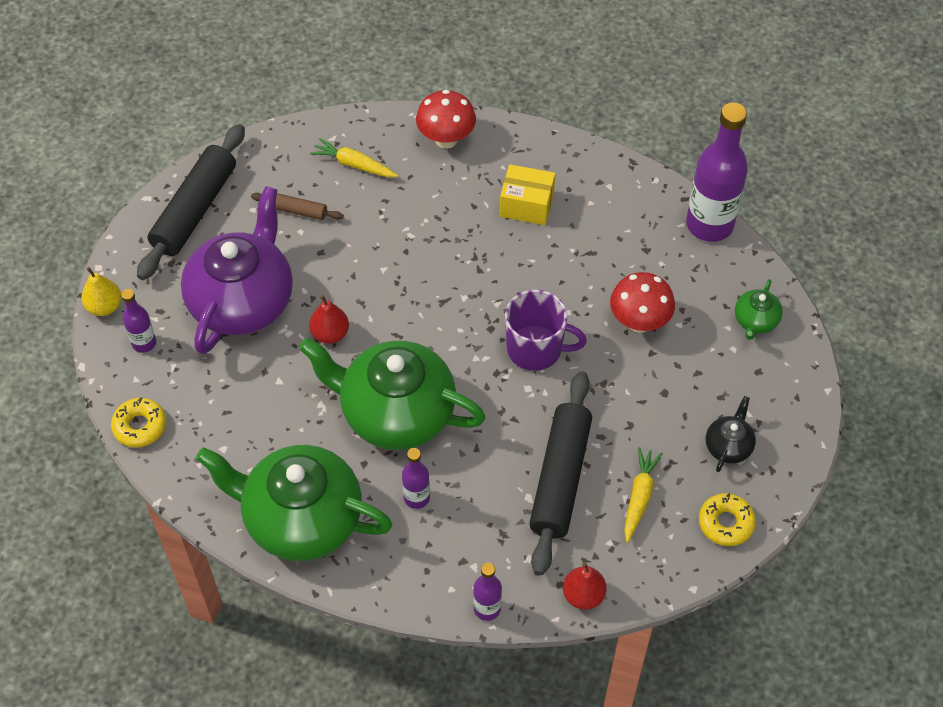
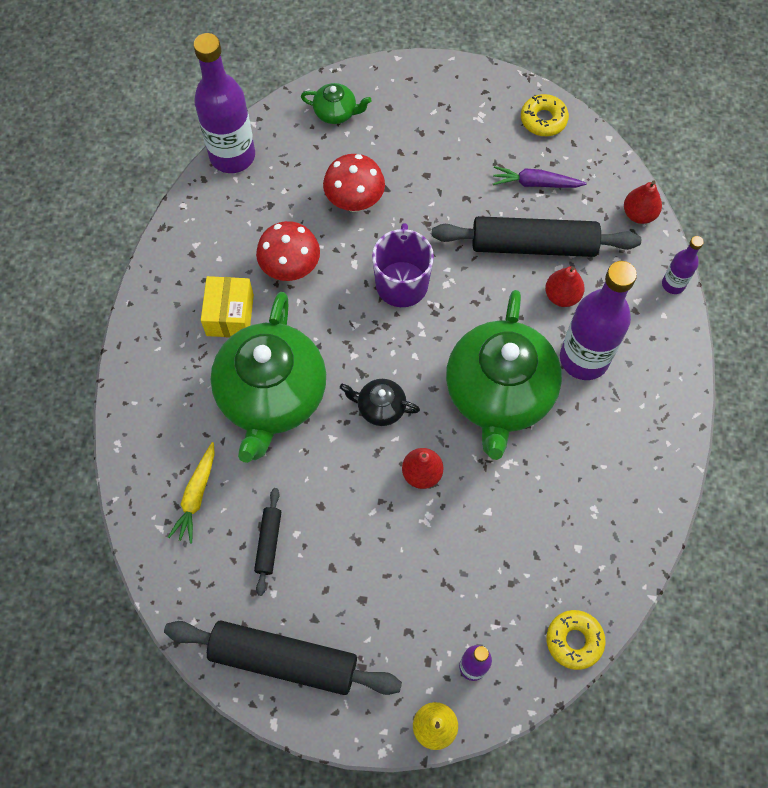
camera: 100 degrees left, 10 degrees up
(243, 301) = (398, 573): purple teapot -> none
(297, 211) = (268, 543): brown rolling pin -> black rolling pin
(301, 519) = (633, 455): green teapot -> green teapot (272, 395)
(416, 498) = (584, 358): purple bottle -> purple bottle, size x2.03
(446, 139) = (150, 406): red mushroom -> red mushroom (291, 269)
(493, 493) = (562, 296): none -> red pear
(639, 496) = (535, 183): yellow carrot -> purple carrot
(728, 446) = (469, 123): black teapot -> black teapot (380, 407)

